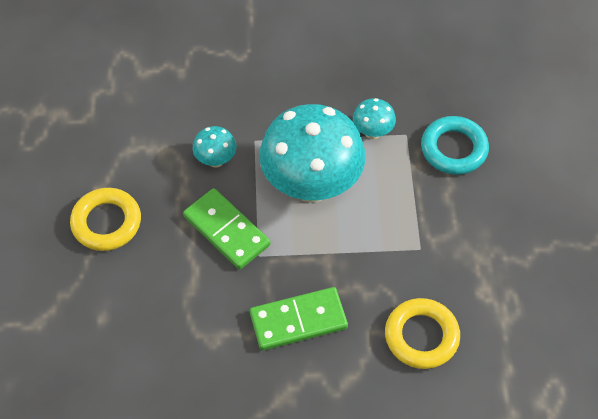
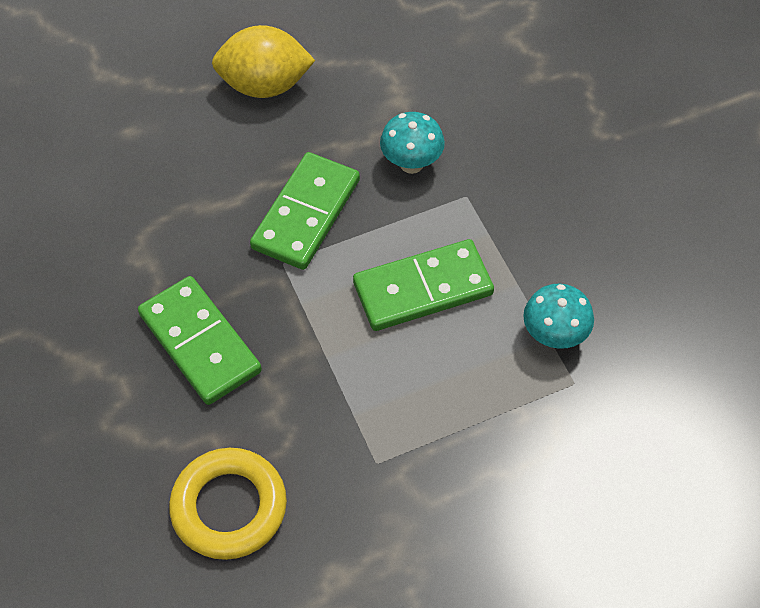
camera: 70 degrees right, 0 degrees up
(106, 222) = (265, 85): yellow ring -> yellow lemon
(311, 186) = (423, 288): turquoise mushroom -> green domino
(454, 149) = (580, 458): turquoise ring -> none

